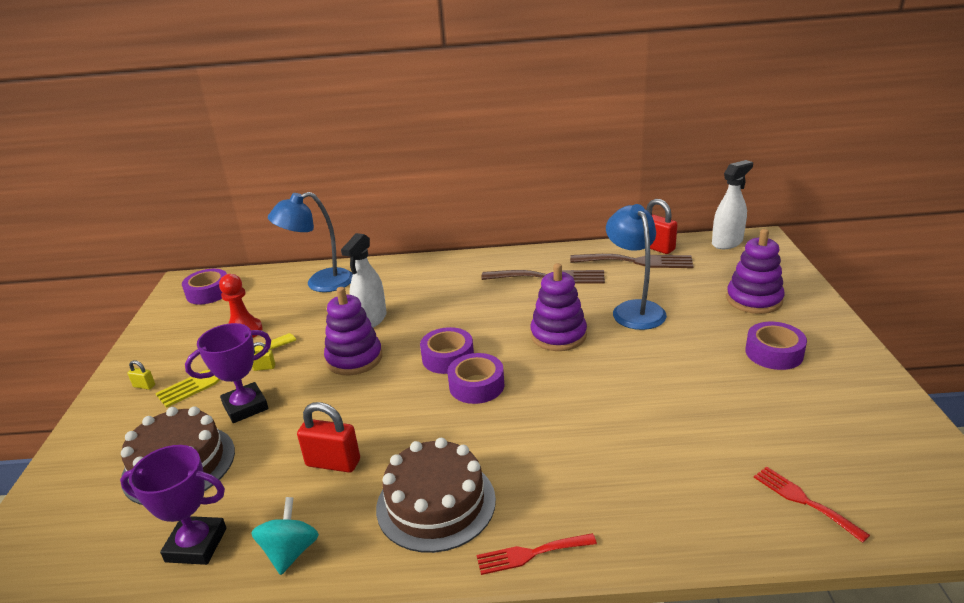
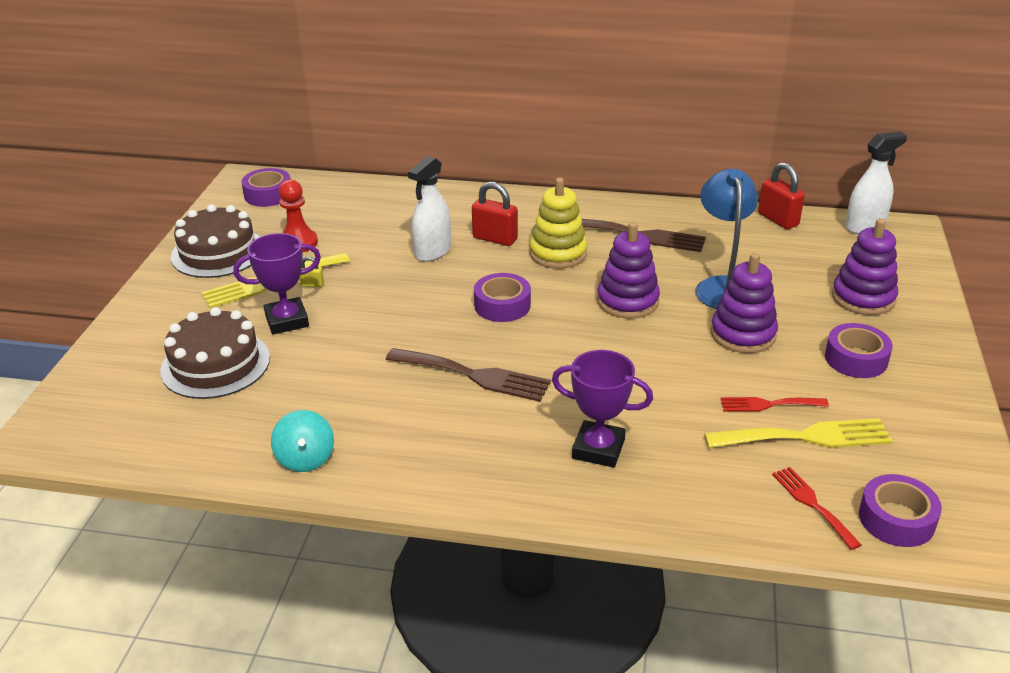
camera: 10 degrees right, 5 degrees up
(144, 386) = (191, 283): yellow padlock -> none
(196, 545) = (222, 437): purple trophy -> purple trophy (598, 449)
(290, 552) = (305, 459): turquoise spinning top -> turquoise spinning top turned 150 degrees clockwise
(320, 283) = (388, 202): blue lamp -> none
(333, 463) = (361, 388): red padlock -> red padlock (495, 239)
(354, 358) = (405, 290): purple stacking toy -> purple stacking toy (743, 334)
(436, 503) = (450, 441): brown cake -> brown cake (218, 252)
(476, 385) = (523, 339): purple tape -> purple tape (896, 519)
(483, 303) = (558, 253): none -> yellow stacking toy
(531, 554) = (526, 500): red fork -> red fork (768, 404)
(637, 261) = (748, 233): brown fork -> brown fork (474, 375)
(766, 433) = (806, 437): none -> yellow fork

